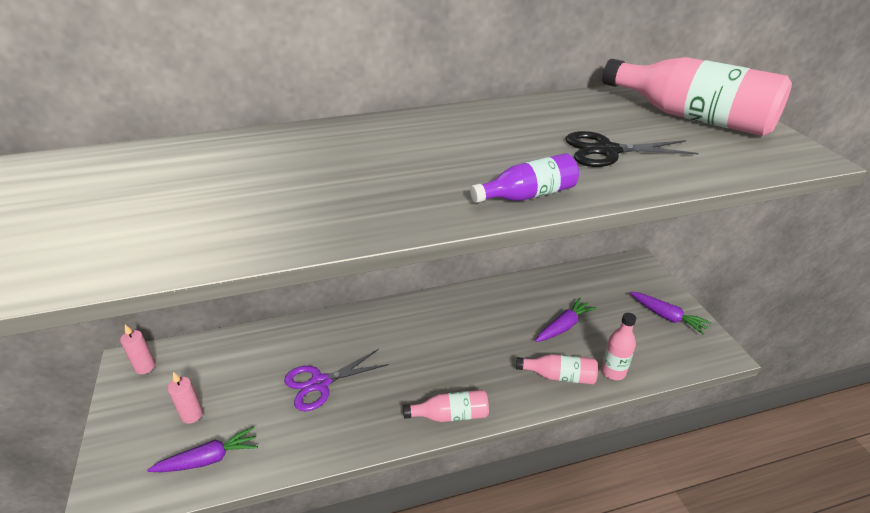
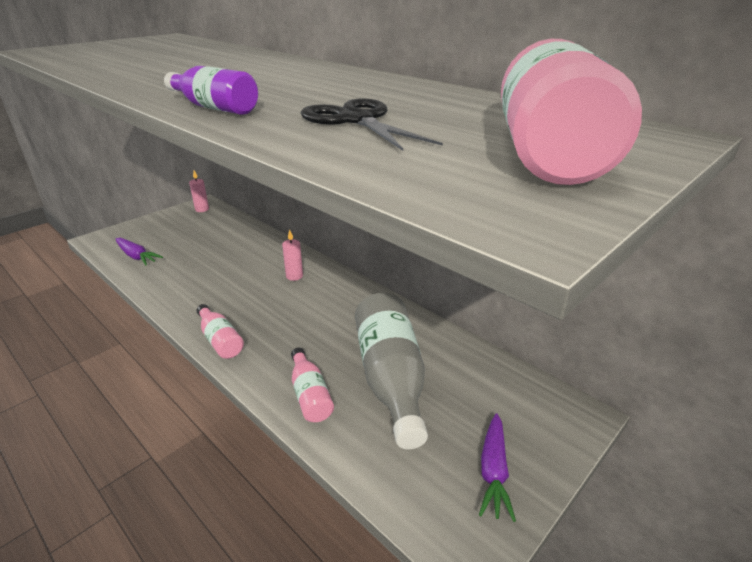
camera: 60 degrees right, 5 degrees down
(192, 415) = (170, 237): pink candle -> pink candle (294, 276)
(320, 383) = (222, 269): purple scissors -> none
(563, 326) = (390, 378): purple carrot -> grey bottle
(613, 372) = (345, 438): pink bottle -> none

